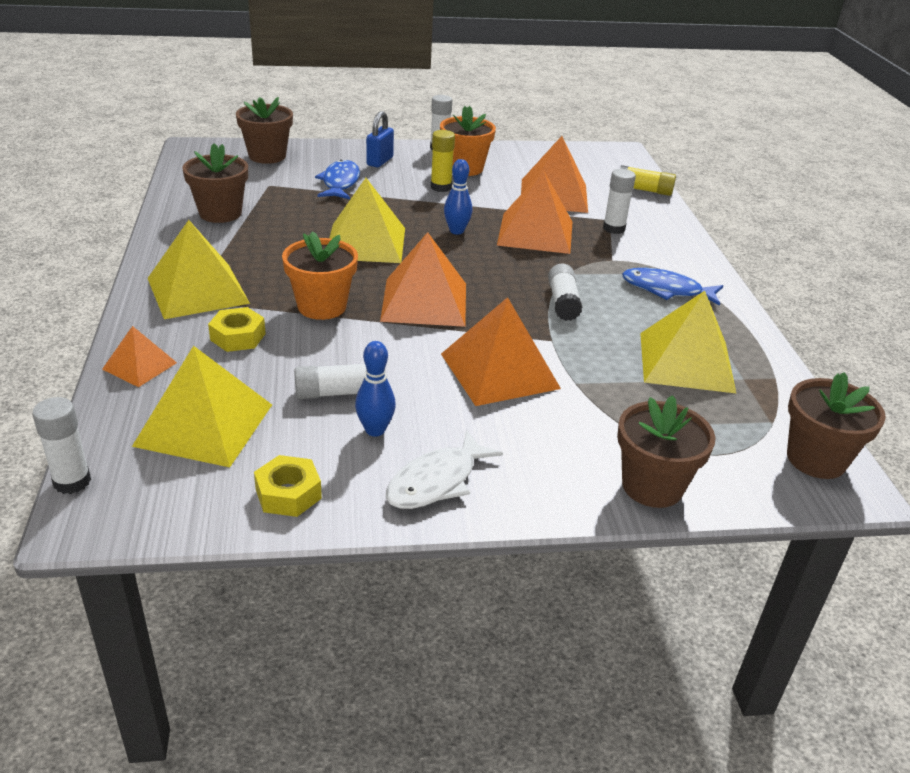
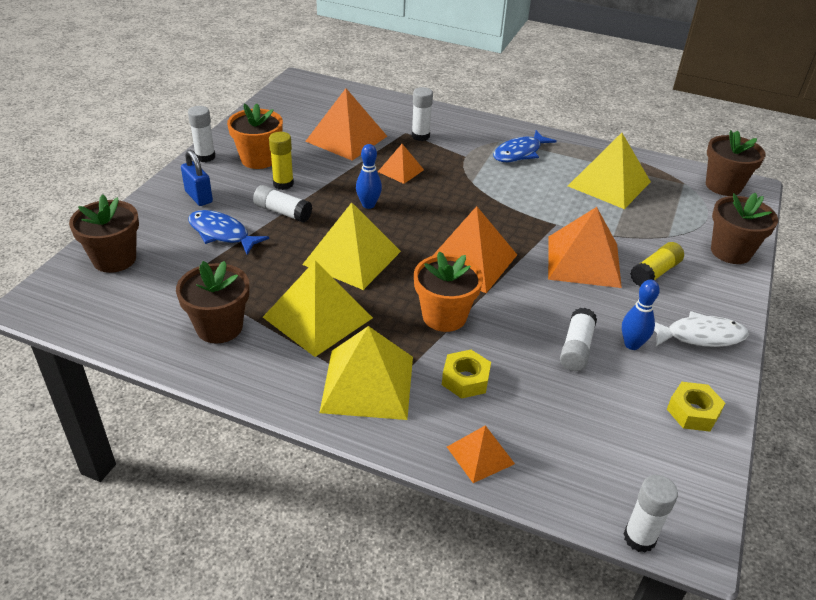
camera: 60 degrees left, 5 degrees up
(204, 424) = (589, 435): yellow pyramid -> yellow pyramid (317, 317)
(436, 481) = (700, 336): white fish -> white fish turned 75 degrees counterclockwise
(535, 233) = (401, 170): orange pyramid -> orange pyramid, size x0.54
(563, 302) = (510, 199): white glue stick -> white glue stick (283, 212)
(644, 190) = (372, 99): yellow glue stick -> yellow glue stick (655, 273)

